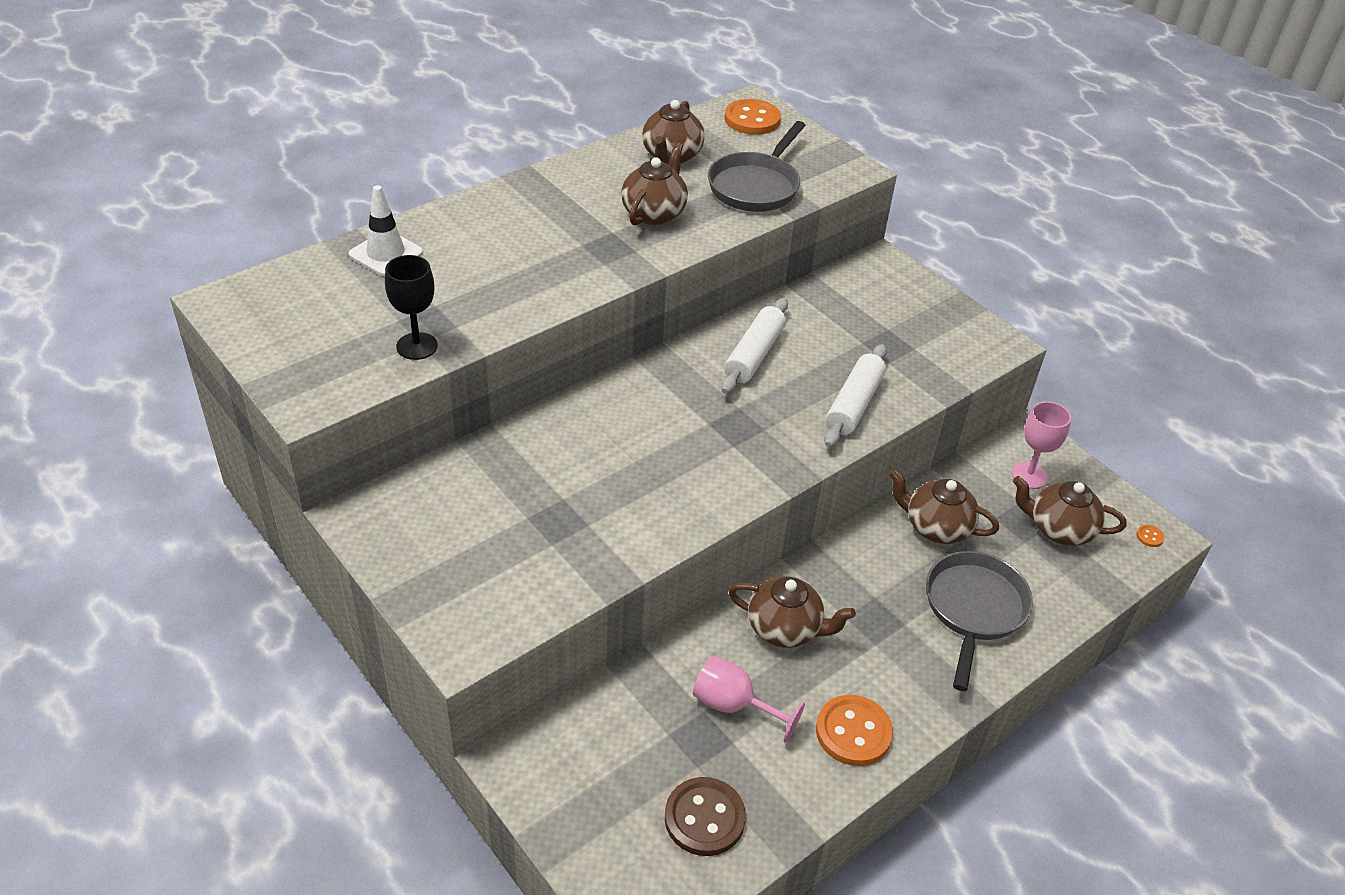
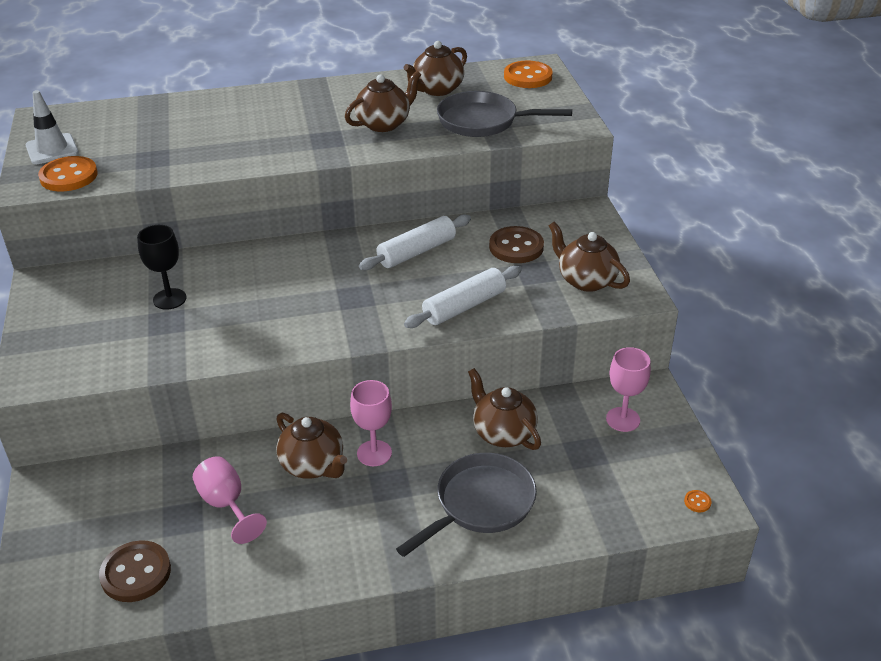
camera: 30 degrees right, 5 degrees down
(386, 254) = (170, 111): white traffic cone -> white traffic cone (52, 149)
(417, 346) = (131, 170): black goblet -> black goblet (169, 299)
(756, 186) = (483, 121): grey pan -> grey pan turned 45 degrees clockwise
(834, 593) = (374, 453): none -> pink goblet
(847, 321) = (516, 247): none -> brown button
(853, 732) = (299, 557): orange button -> orange button (69, 176)
(1059, 529) = (613, 469): brown teapot -> brown teapot (586, 280)

